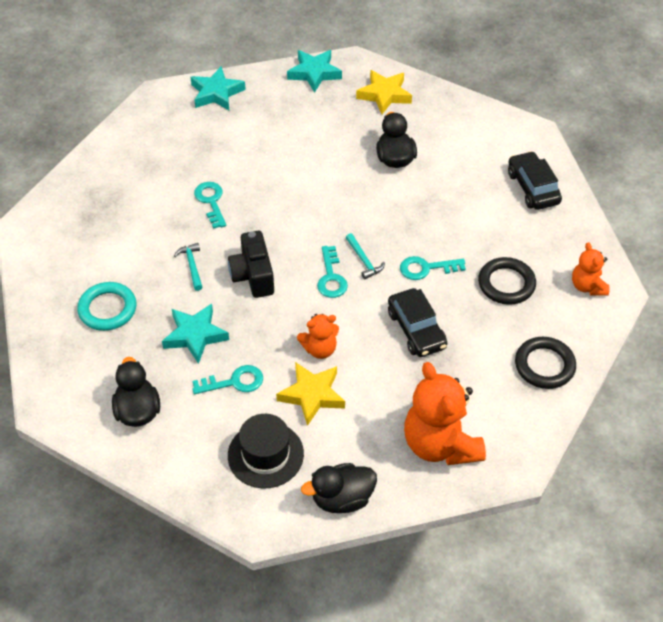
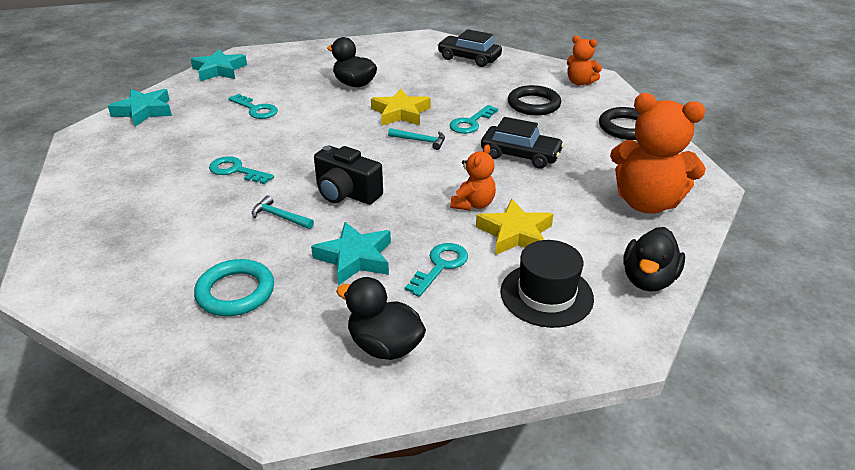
camera: 45 degrees left, 15 degrees down
(331, 277) = (412, 161): turquoise key -> turquoise key (256, 109)
(384, 95) = (294, 59): yellow star -> yellow star (400, 113)

